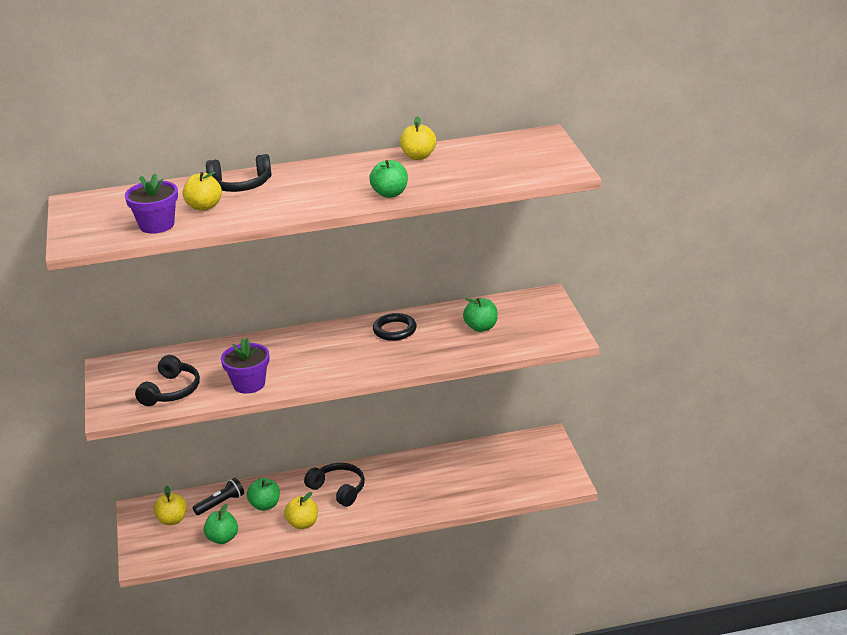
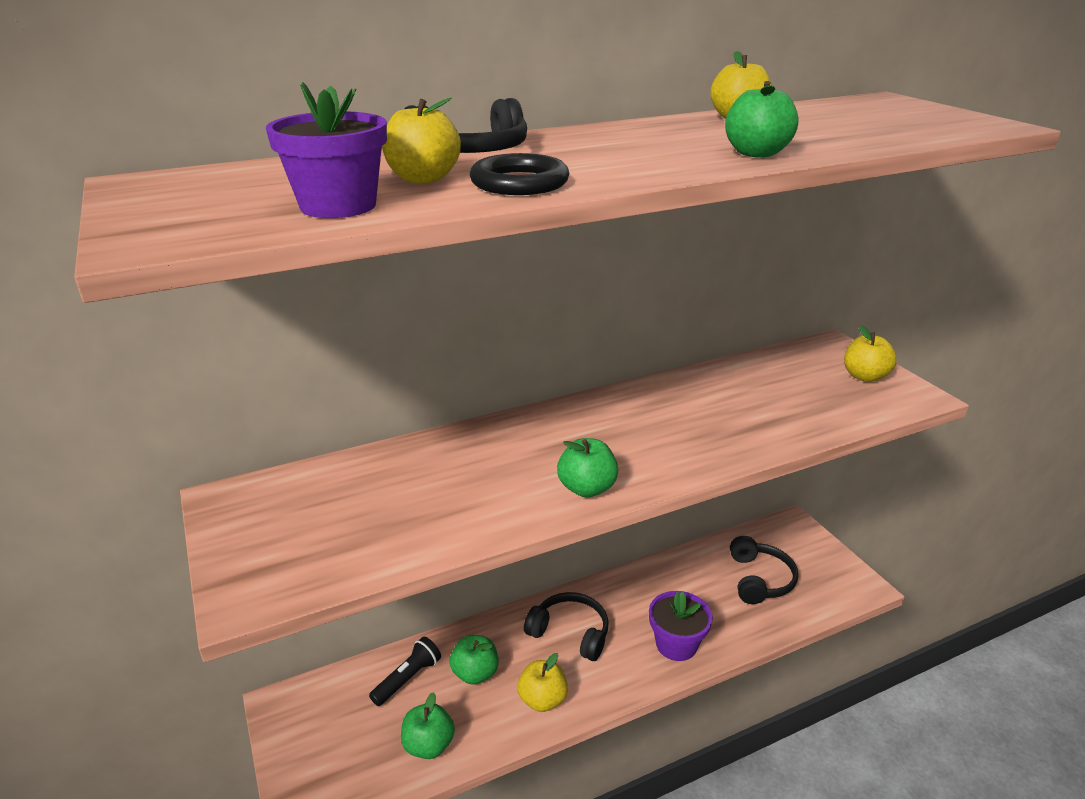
camera: 15 degrees left, 0 degrees up
(171, 391) = (353, 537): black headphones -> black headphones (759, 579)
(172, 520) = (340, 720): yellow apple -> yellow apple (864, 376)
(249, 384) = (489, 510): purple flower pot -> purple flower pot (676, 644)
(394, 330) = (667, 403): black ring -> black ring (519, 183)
(481, 327) = (786, 390): green apple -> green apple (587, 488)

